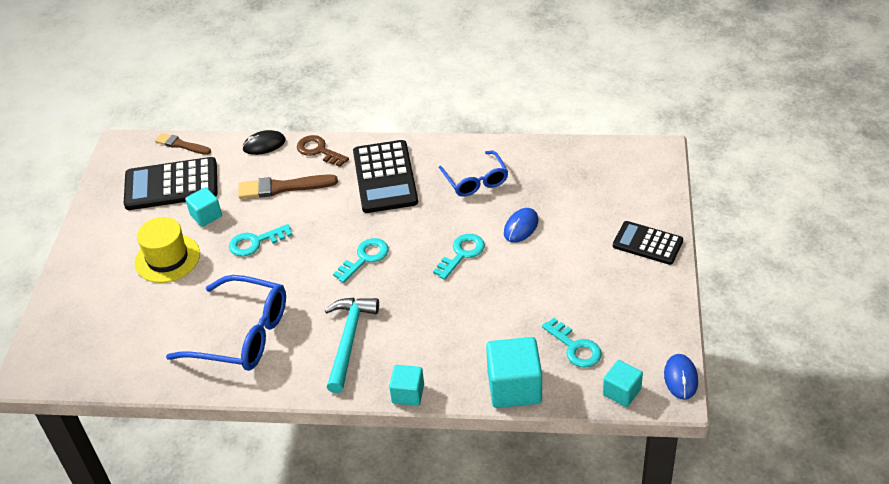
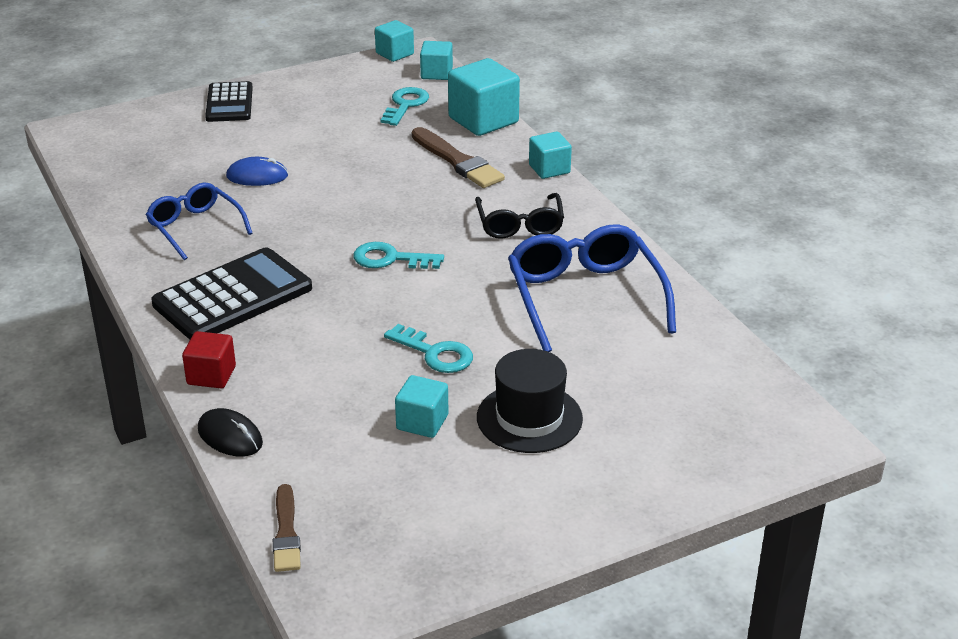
camera: 125 degrees left, 10 degrees down
(167, 258) = (529, 418): yellow hat -> black hat
(171, 185) = (387, 493): black calculator -> none
(283, 187) = (313, 375): brown brush -> brown brush (457, 161)
(319, 150) = (211, 375): brown key -> red cube
(349, 340) = (520, 225): turquoise hammer -> black glasses
(462, 254) = (330, 199): turquoise key -> none
(476, 181) = (195, 227): blue glasses -> blue glasses turned 75 degrees counterclockwise
(680, 378) = (394, 54): blue mouse -> turquoise cube

